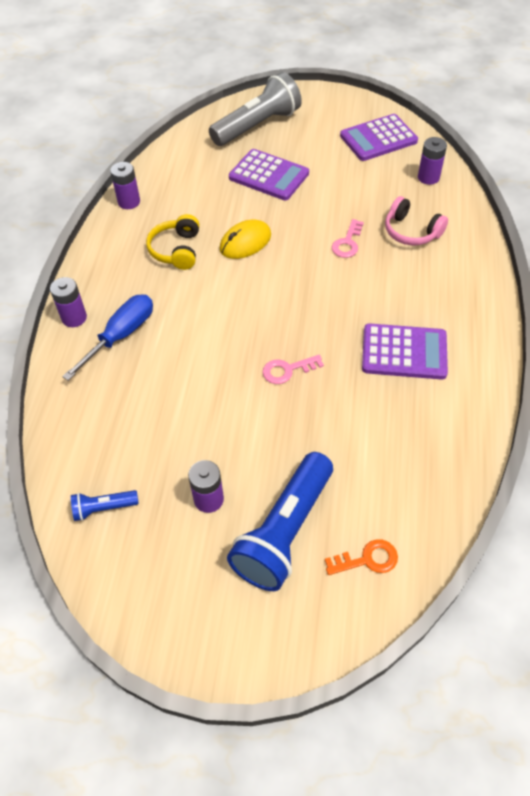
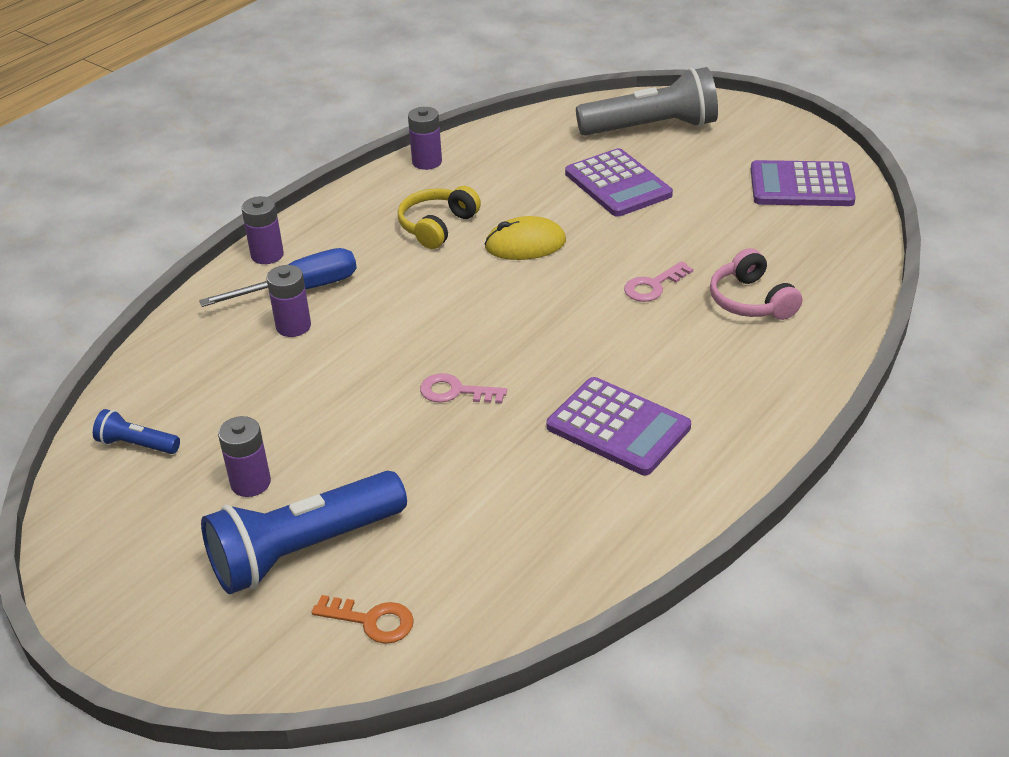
camera: 30 degrees right, 15 degrees down
(428, 177) = (832, 249): purple battery -> purple battery (293, 326)

